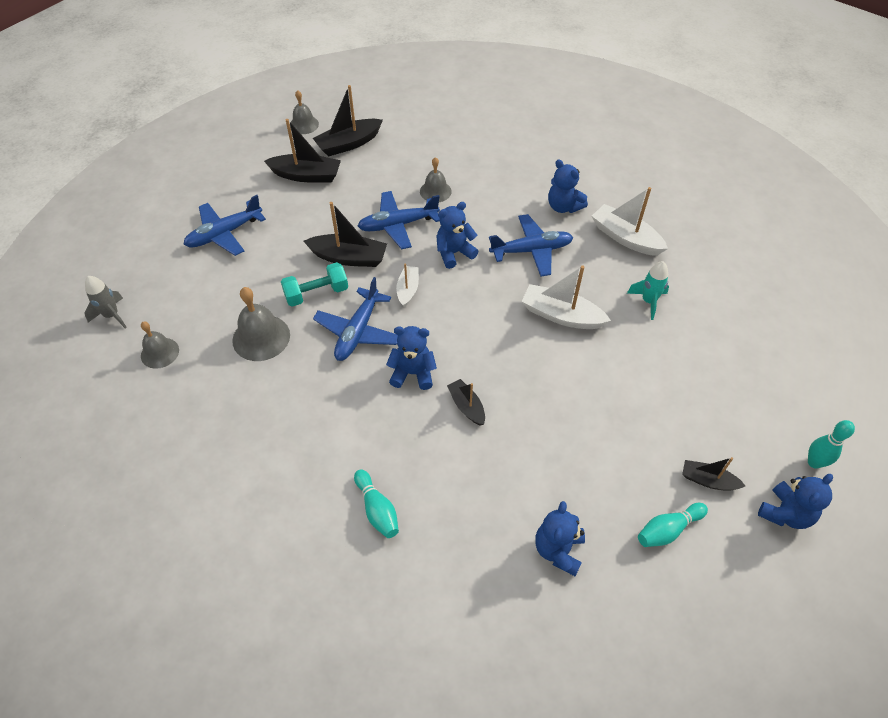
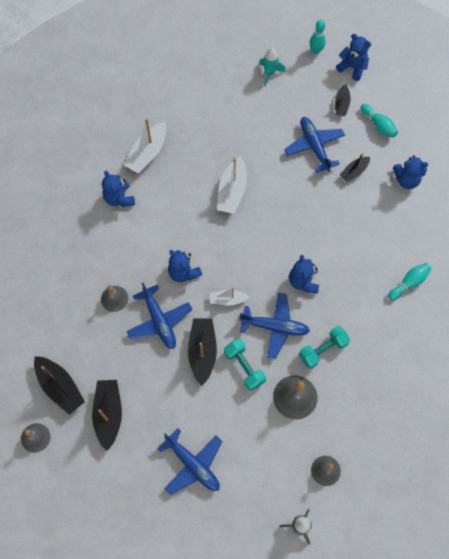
camera: 100 degrees left, 15 degrees up
(311, 378) = (323, 350): none -> turquoise dumbbell
(467, 406) = (322, 242): black boat -> black boat (354, 171)
(531, 250) = (171, 217): blue plane -> blue plane (314, 146)
(563, 207) = (119, 198): blue teddy bear -> blue teddy bear turned 120 degrees clockwise
(648, 301) = (208, 137): turquoise rocket -> turquoise rocket (269, 73)

